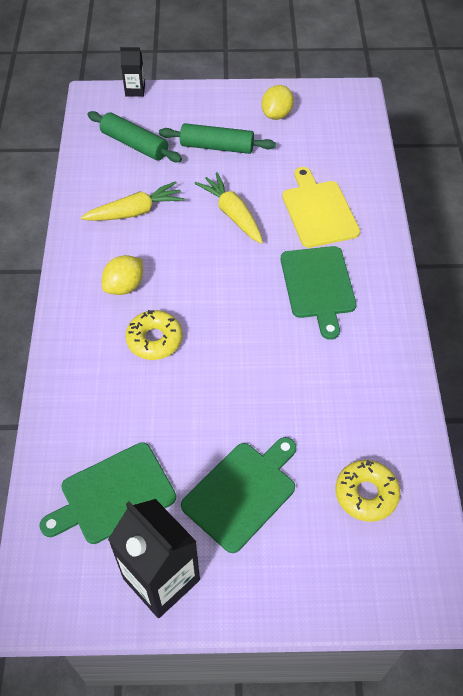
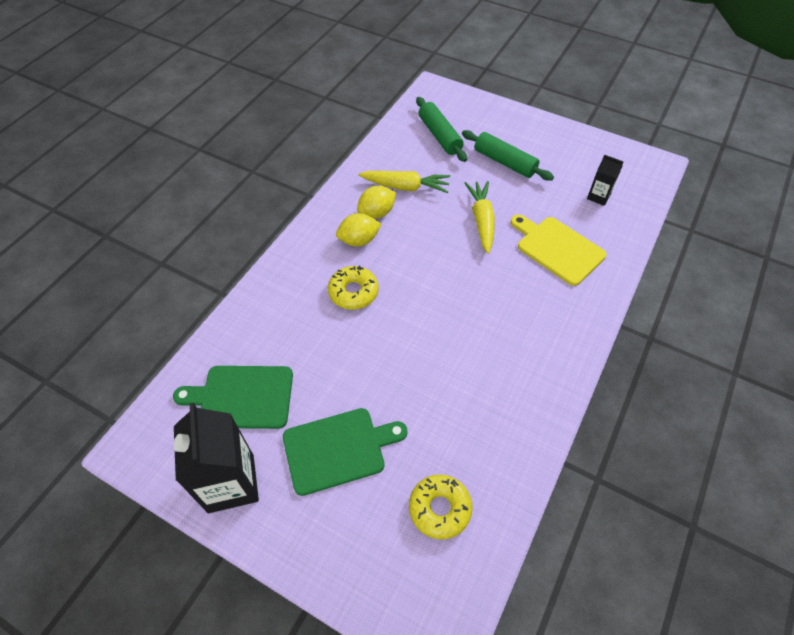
camera: 30 degrees right, 0 degrees up
(135, 90) = (468, 95): black carton -> black carton (598, 196)
(276, 114) = (573, 155): yellow lemon -> yellow lemon (377, 213)
(318, 286) = (515, 310): green cutting board -> none
(319, 211) = (557, 248): yellow cutting board -> yellow cutting board turned 60 degrees counterclockwise

